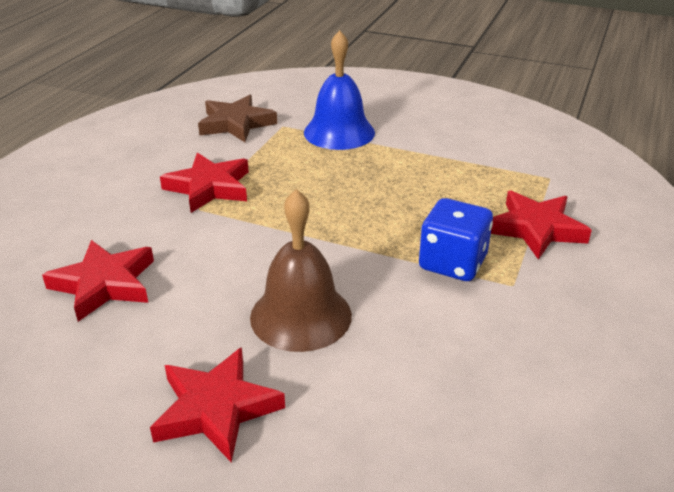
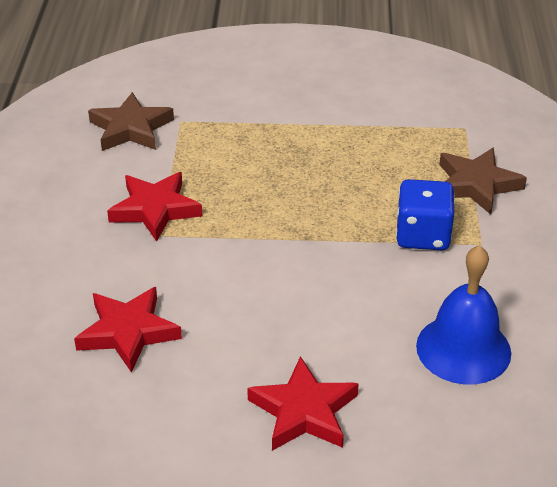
camera: 20 degrees left, 5 degrees up
(301, 315) = (323, 316): brown bell -> none
(339, 132) = (243, 117): blue bell -> blue bell (463, 349)
(536, 229) = (476, 184): red star -> brown star

